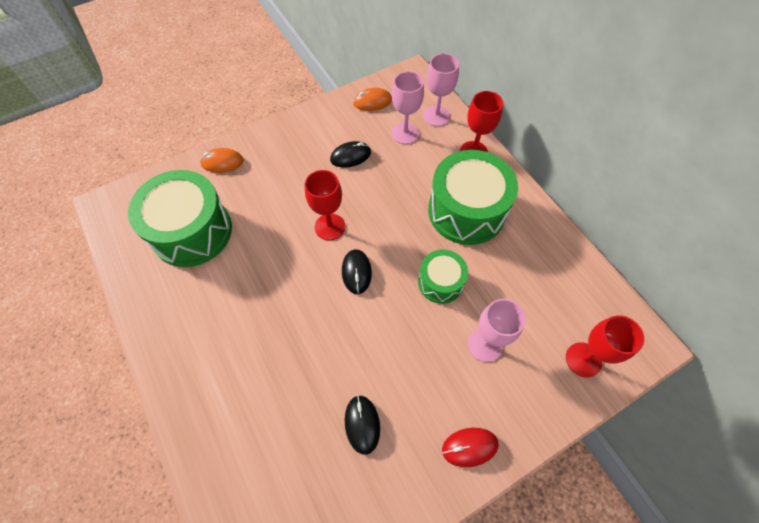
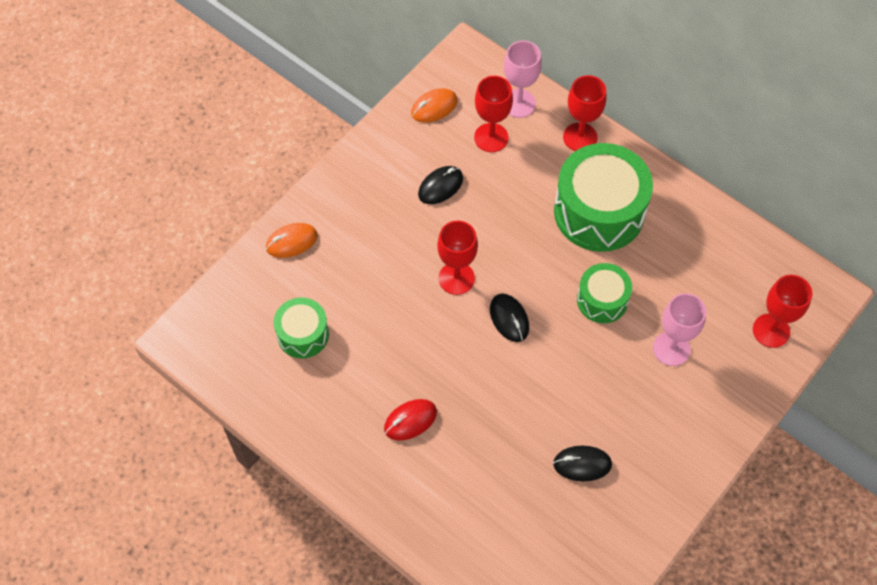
camera: 20 degrees left, 0 degrees up
(192, 231) = (303, 334): green drum -> green drum, size x0.54
(362, 424) = (582, 464): black mouse -> black mouse turned 60 degrees counterclockwise
(405, 133) = (491, 137): pink goblet -> red goblet
(469, 447) = (692, 448): red mouse -> red mouse (410, 421)

